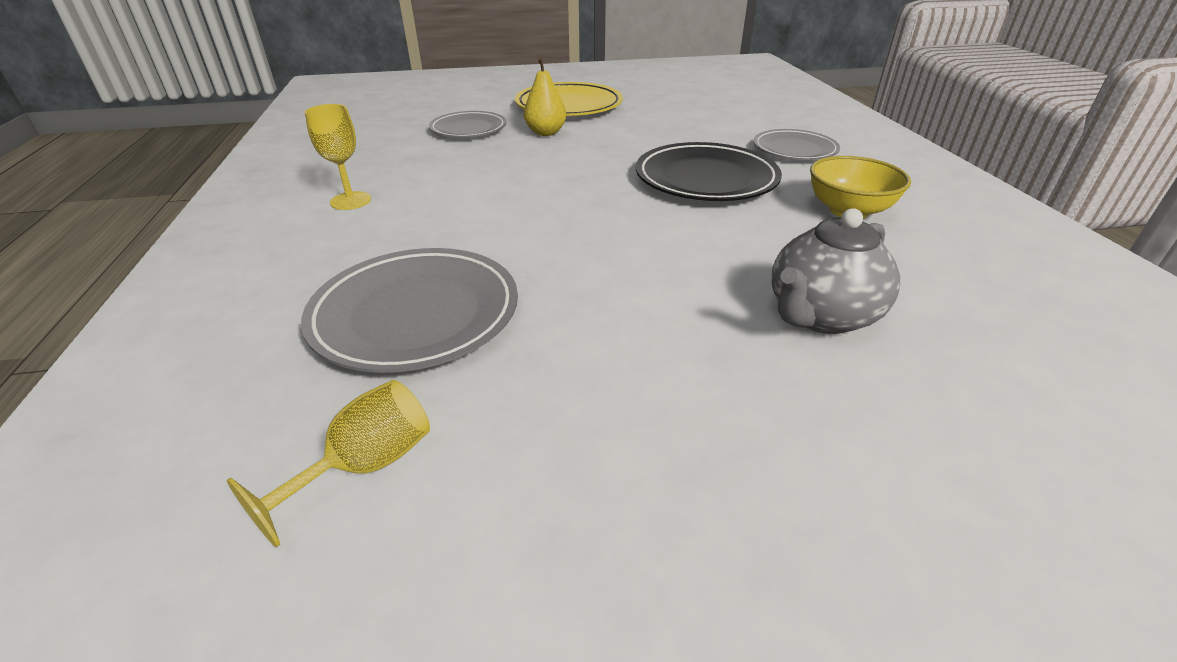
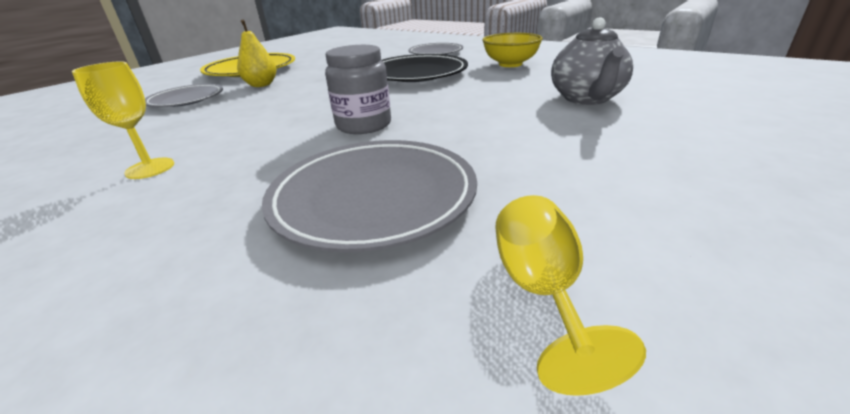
camera: 40 degrees left, 5 degrees down
(536, 230) = (364, 125): none -> grey jar

